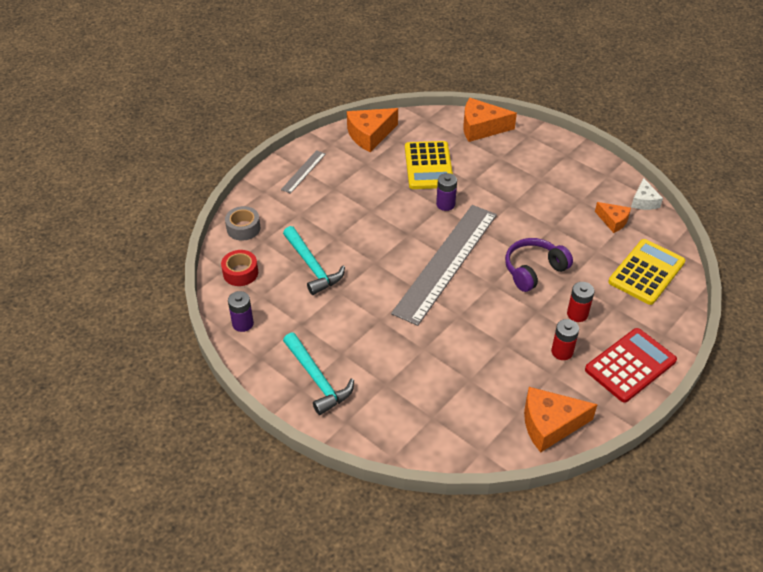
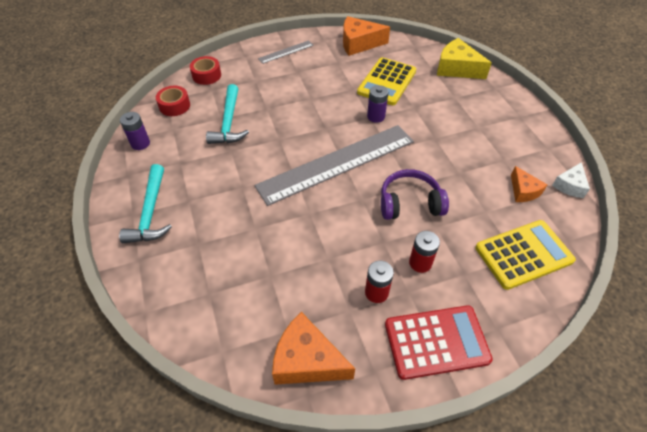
camera: 30 degrees right, 5 degrees up
(243, 228) = (206, 75): grey tape -> red tape
(481, 128) = (456, 68): orange cheese -> yellow cheese

